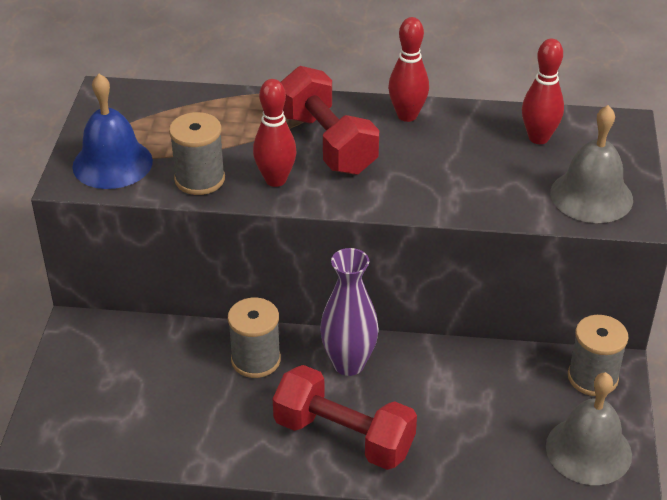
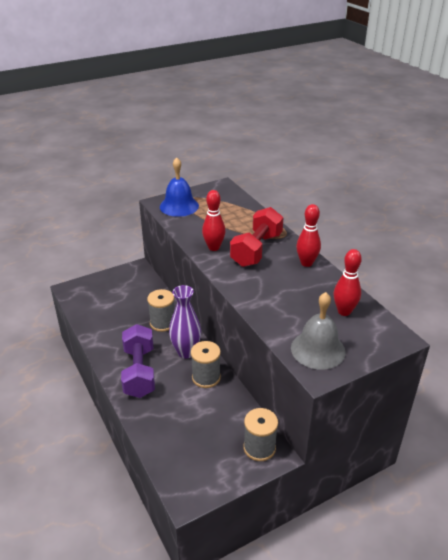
camera: 55 degrees right, 5 degrees down
(200, 179) = (192, 229): grey spool -> grey spool (206, 377)
(344, 437) = (139, 372): red dumbbell -> purple dumbbell
(588, 450) = (203, 469): grey bell -> none

